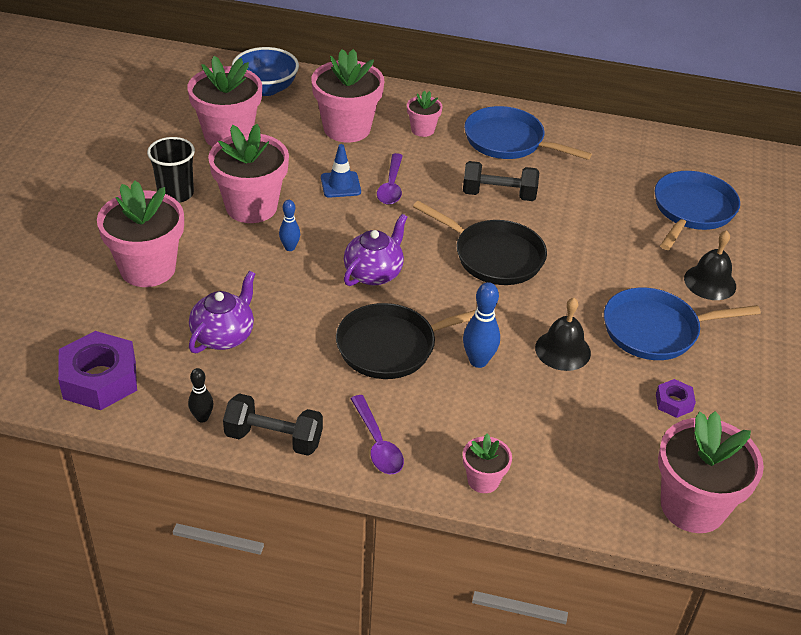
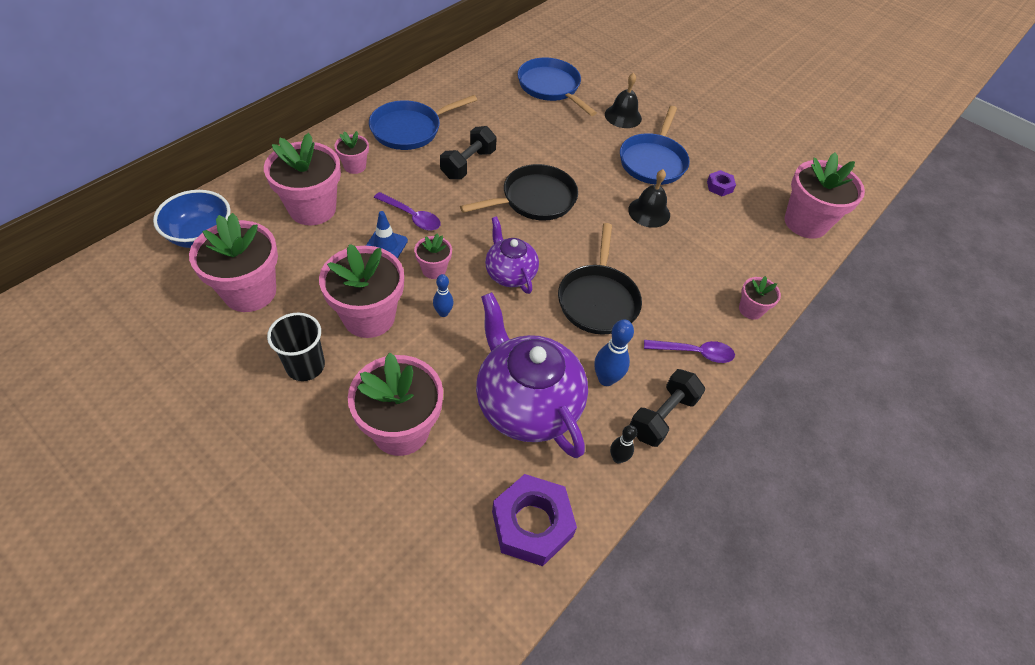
camera: 65 degrees left, 10 degrees up
(224, 335) = (526, 404): purple teapot -> purple teapot, size x1.77
(337, 223) = (434, 269): none -> pink flower pot
(478, 361) = (638, 259): blue bowling pin -> blue bowling pin (606, 379)

